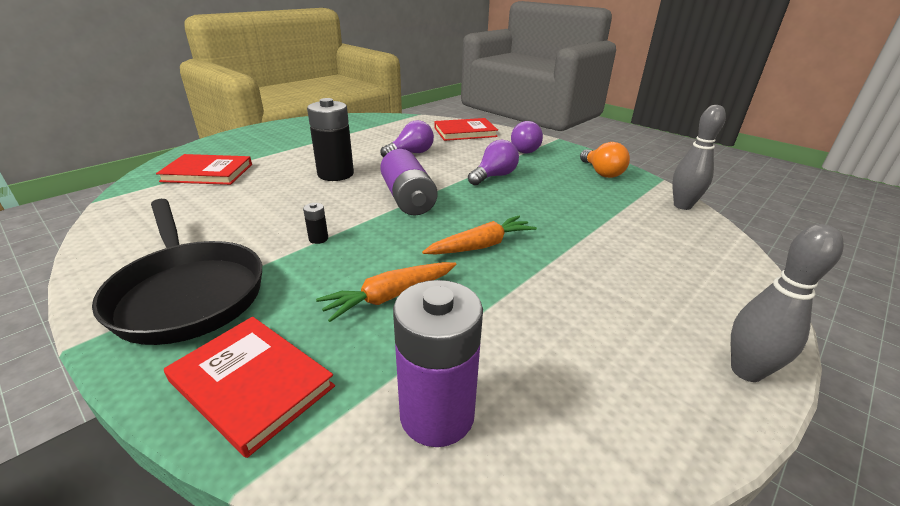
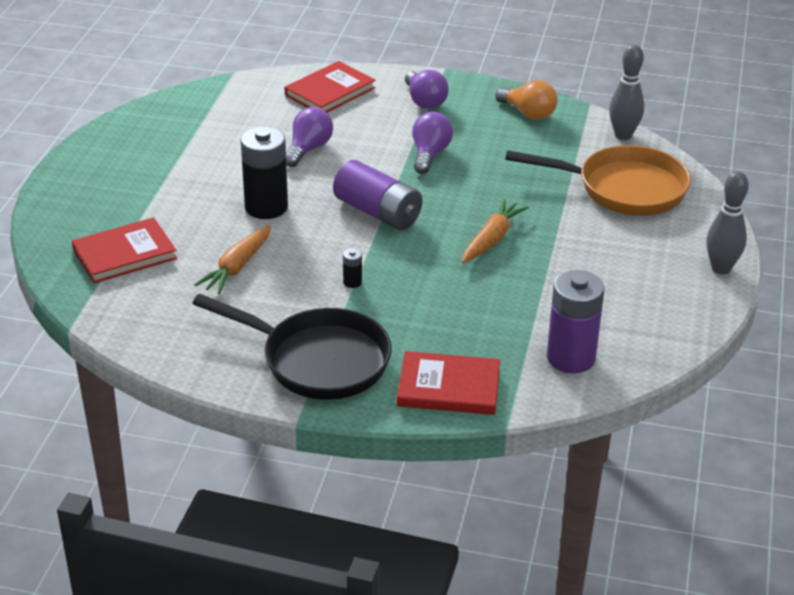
camera: 30 degrees left, 5 degrees up
(390, 296) = (468, 305): orange carrot -> orange carrot (237, 267)
(656, 245) = (624, 189): none -> orange pan

